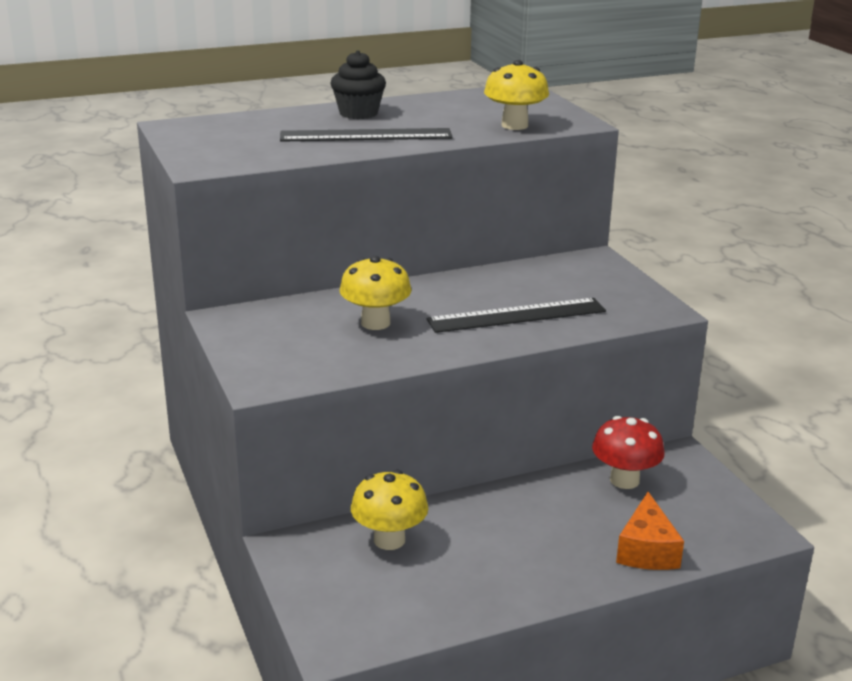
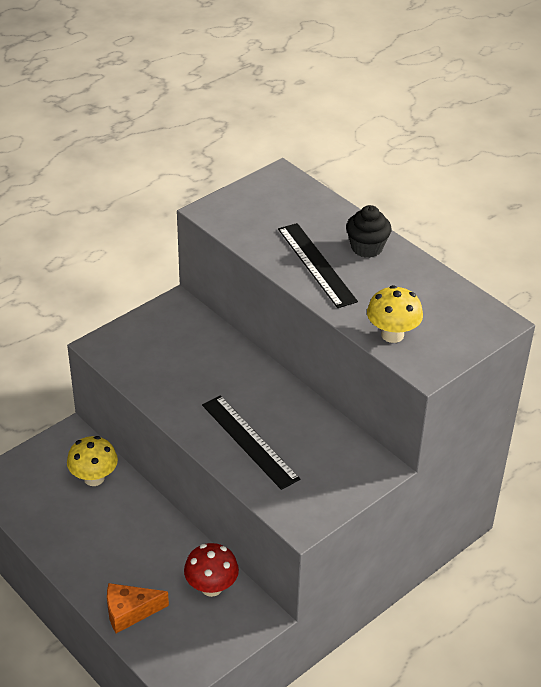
camera: 70 degrees right, 15 degrees up
(375, 323) = (202, 373): yellow mushroom -> none

